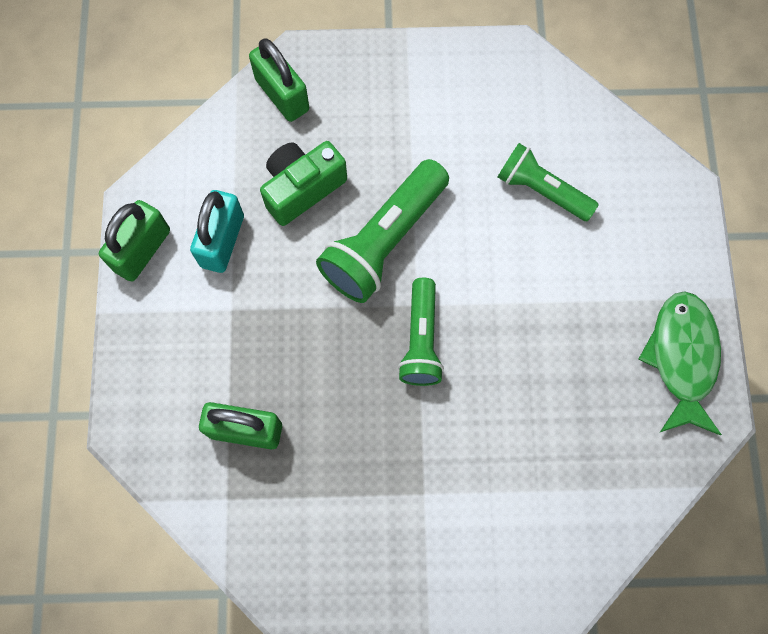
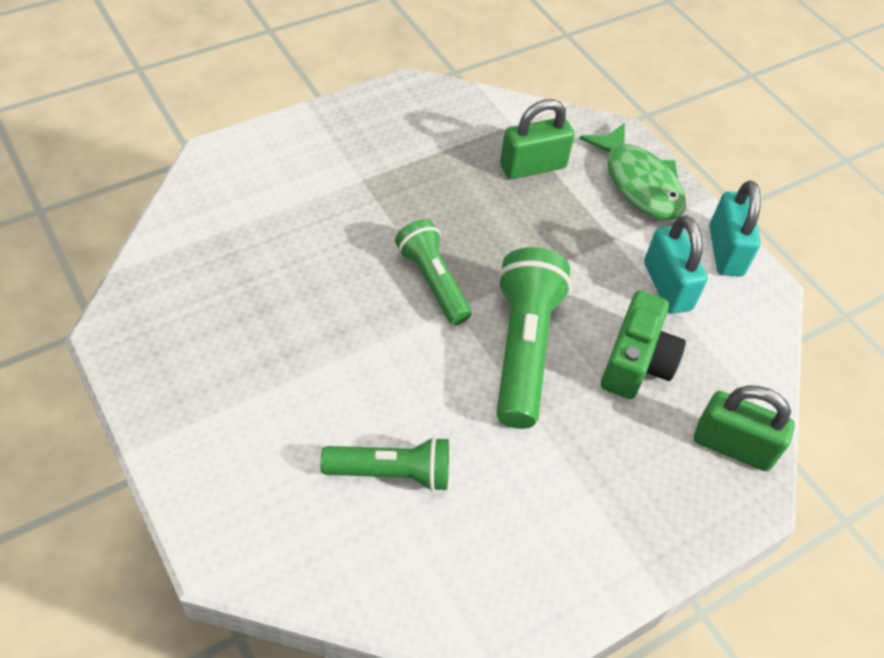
camera: 145 degrees right, 20 degrees down
(142, 250) = (725, 251): green padlock -> turquoise padlock
(682, 358) = (164, 368): green fish -> green fish (639, 183)

